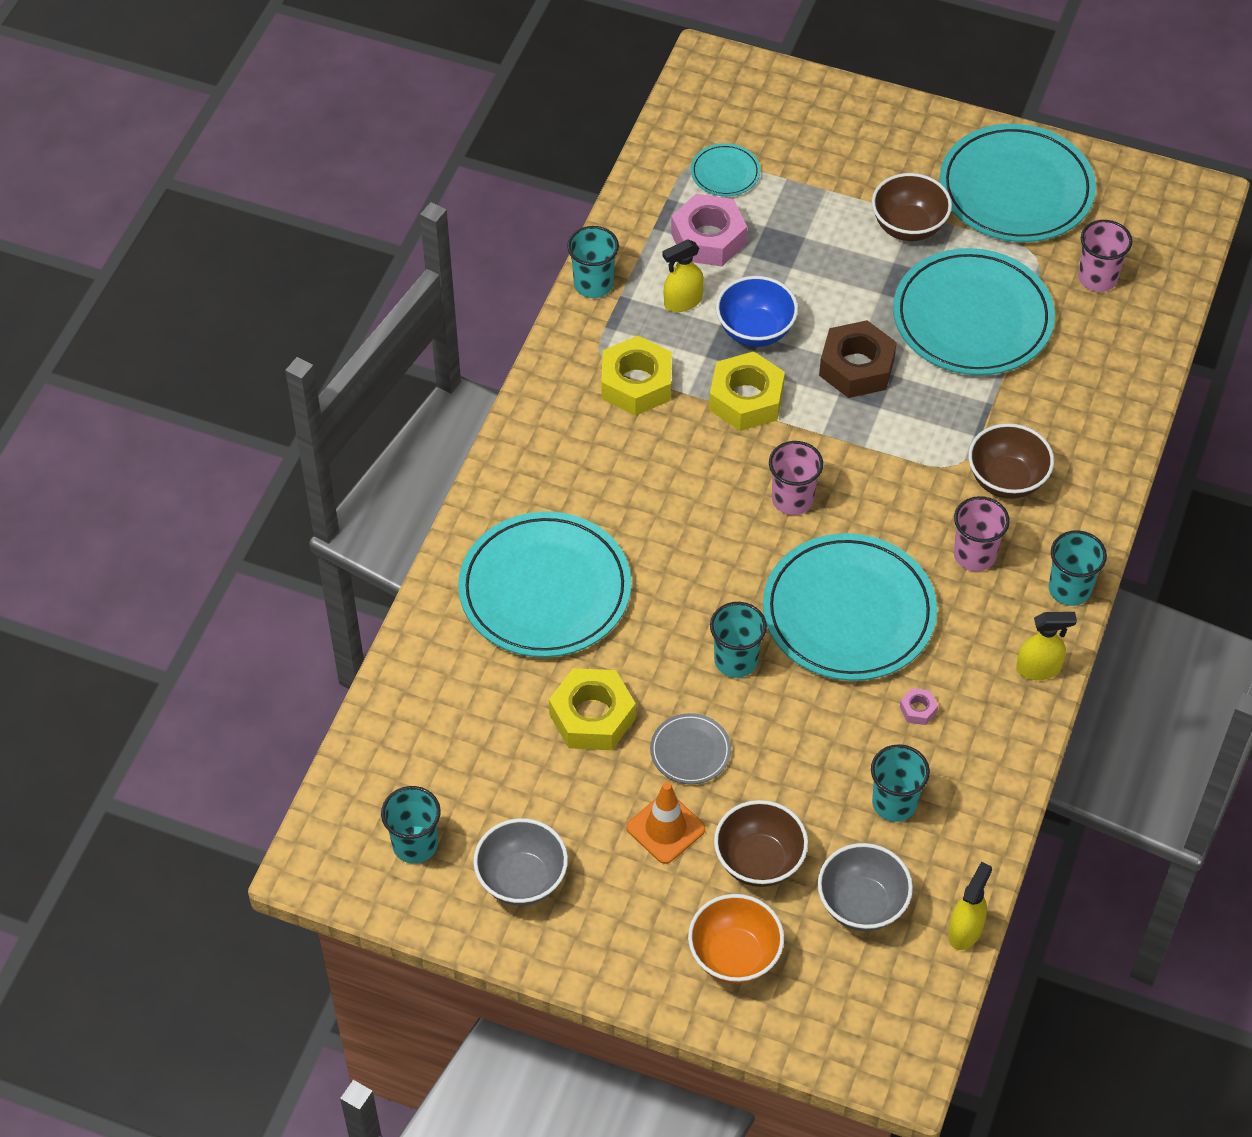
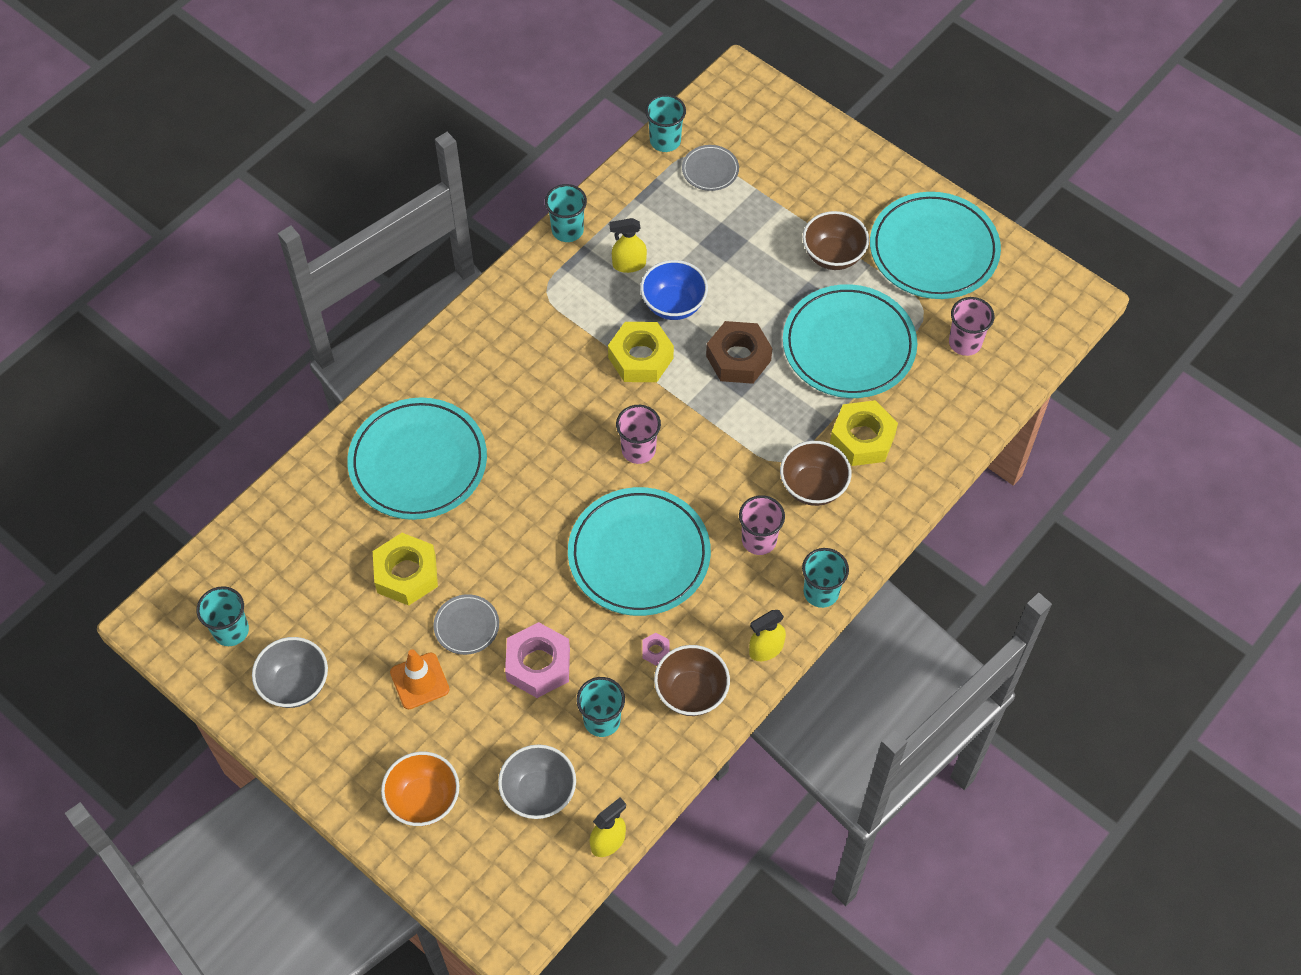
camera: 20 degrees right, 5 degrees up
(636, 384) = (563, 320): yellow nut -> yellow nut (862, 439)
(708, 238) = (672, 219): pink nut -> pink nut (538, 664)
(725, 173) = (710, 170): turquoise plate -> grey plate
(736, 660) = (534, 565): turquoise cup -> turquoise cup (665, 141)
(759, 861) = (477, 731): brown bowl -> brown bowl (691, 692)
(1038, 669) = (765, 649): yellow spray bottle -> yellow spray bottle turned 135 degrees clockwise

